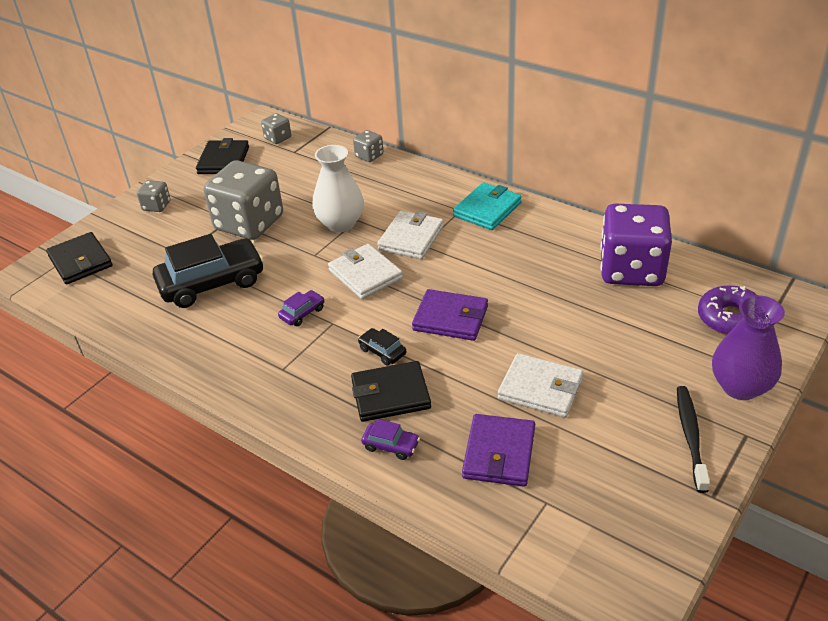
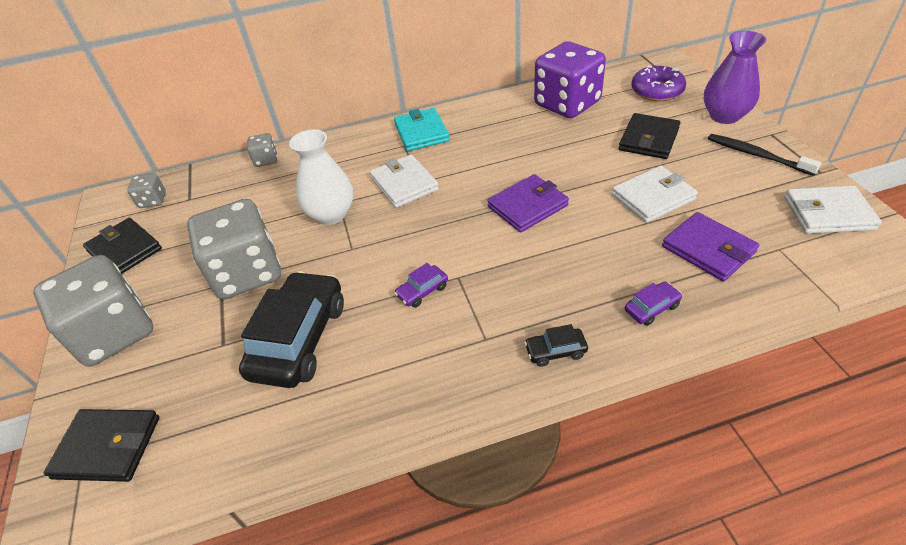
camera: 50 degrees left, 5 degrees up
(156, 206) = (115, 333): grey dice -> grey dice, size x2.26
(302, 313) = (422, 291): purple car -> purple car turned 120 degrees counterclockwise
(365, 274) = (418, 229): white wallet -> white wallet (828, 213)
(382, 351) = (528, 262): black car -> black car (555, 351)
(390, 394) = (587, 280): black wallet -> black wallet (648, 139)

